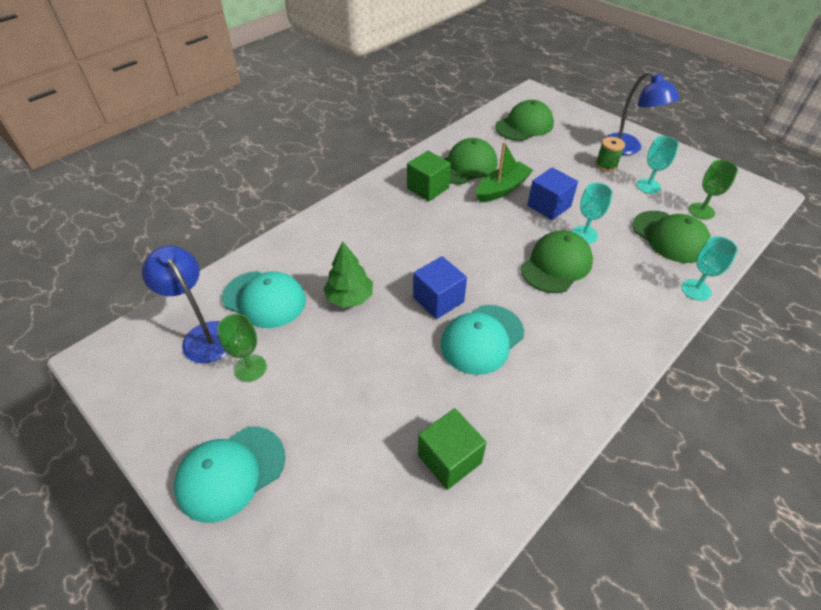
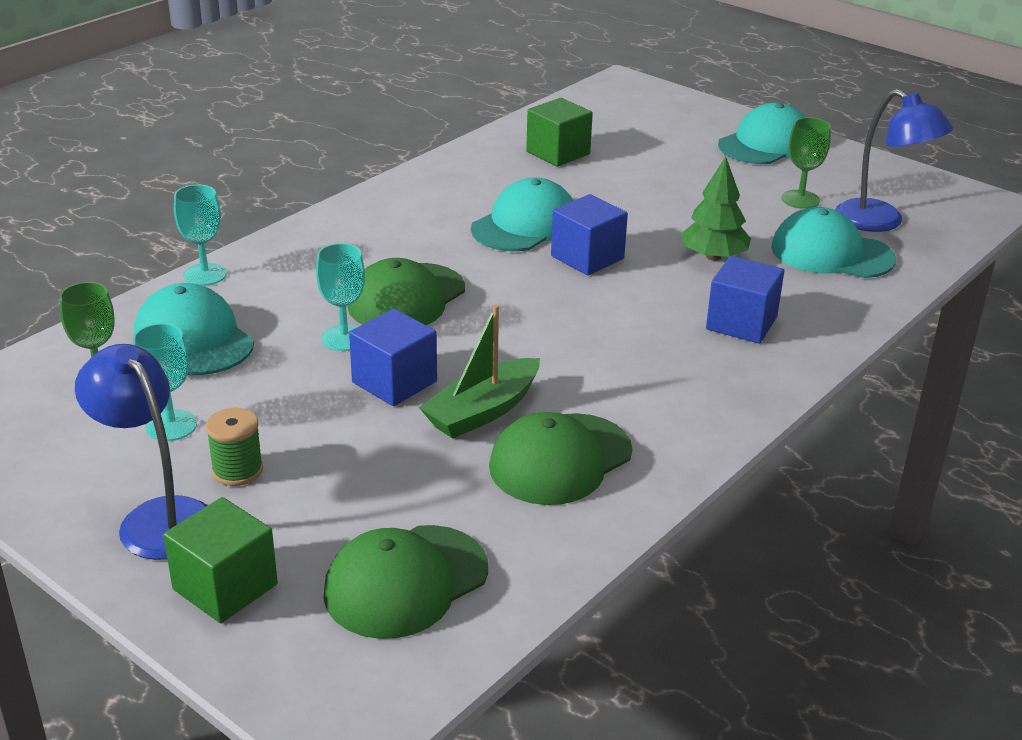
camera: 175 degrees right, 15 degrees down
(354, 239) = (741, 323): none -> blue cube
(428, 188) = (635, 408): green cube -> green cube (225, 587)
(670, 237) = (193, 339): green cap -> turquoise cap

